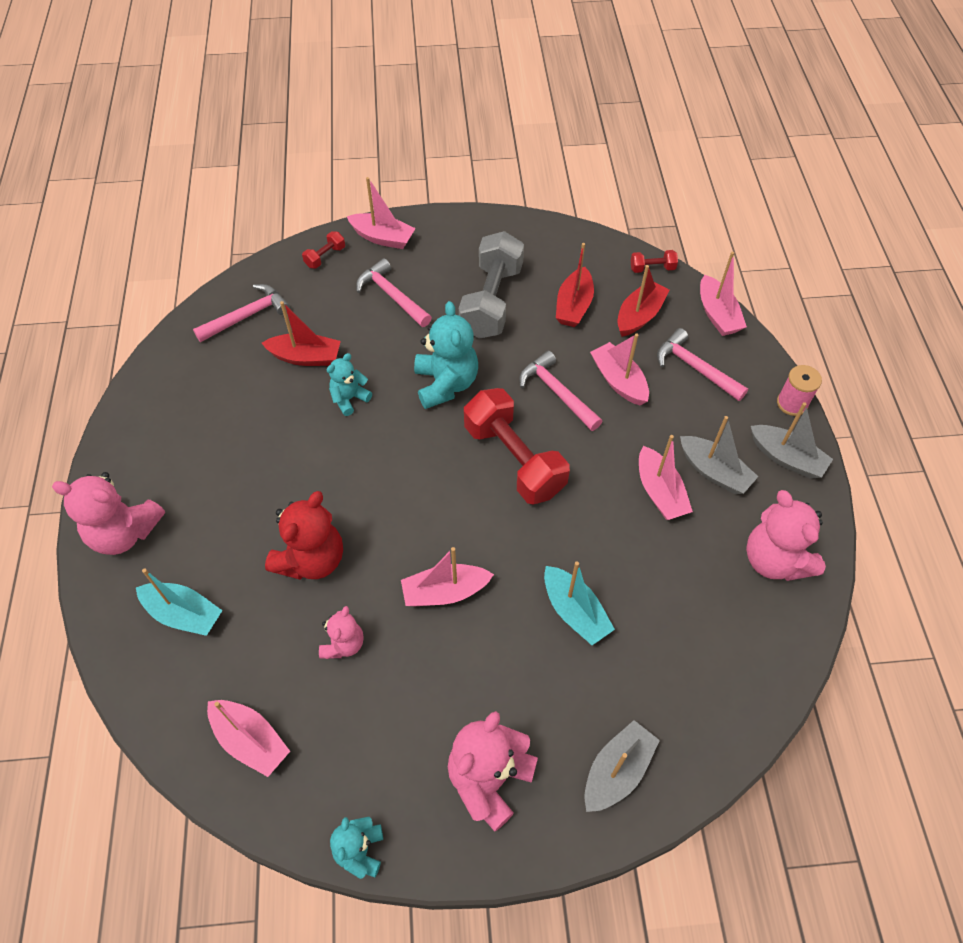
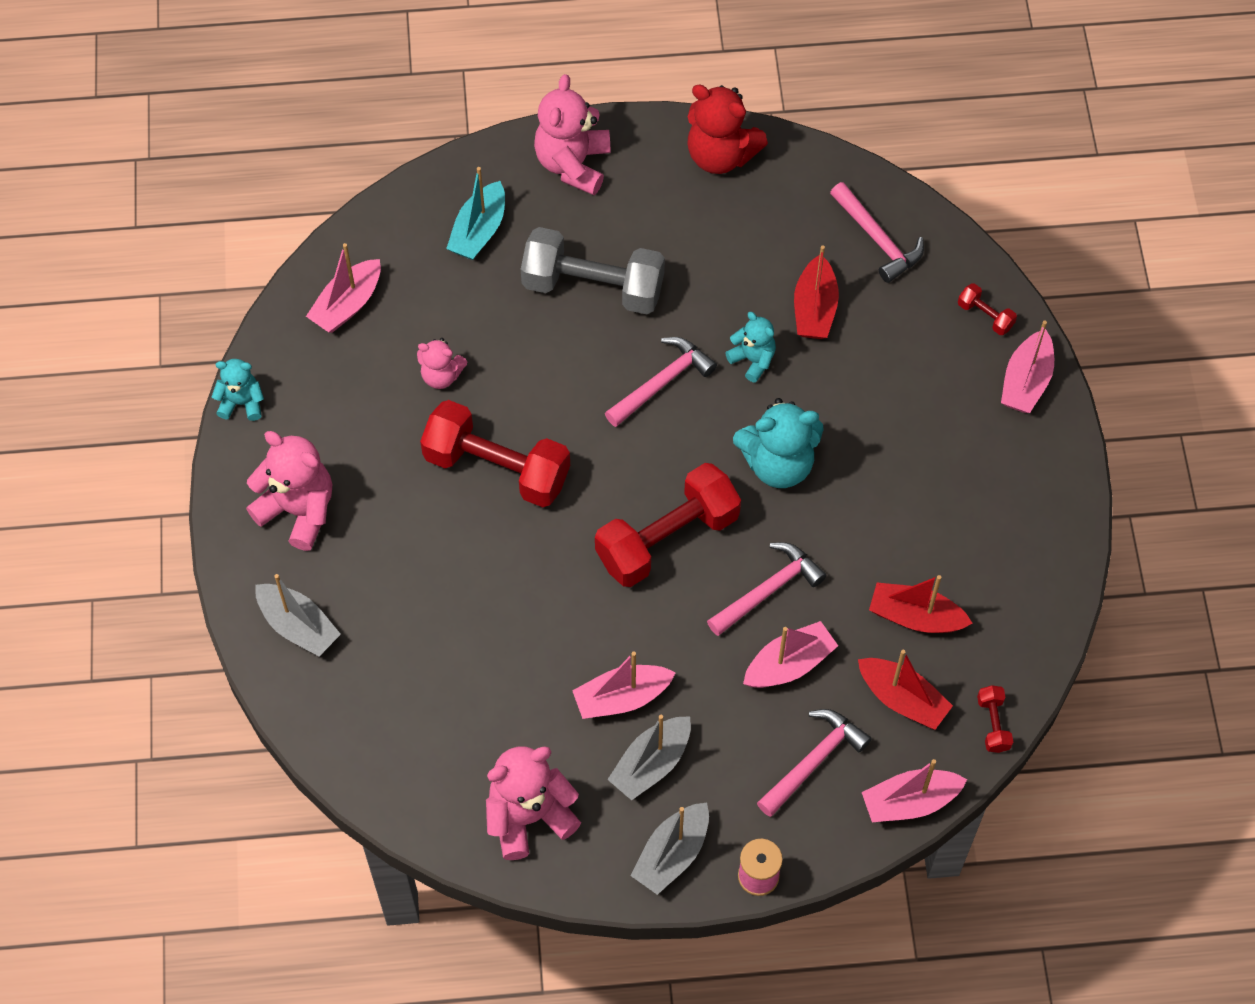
camera: 90 degrees right, 5 degrees up
(311, 559) = (538, 339): red teddy bear -> red teddy bear (720, 155)
(392, 295) = (921, 397): pink hammer -> pink hammer (662, 382)
(445, 592) = (497, 468): pink boat -> red dumbbell
(491, 301) = (918, 516): grey dumbbell -> grey dumbbell (593, 287)
(574, 611) = (470, 595): turquoise boat -> none

